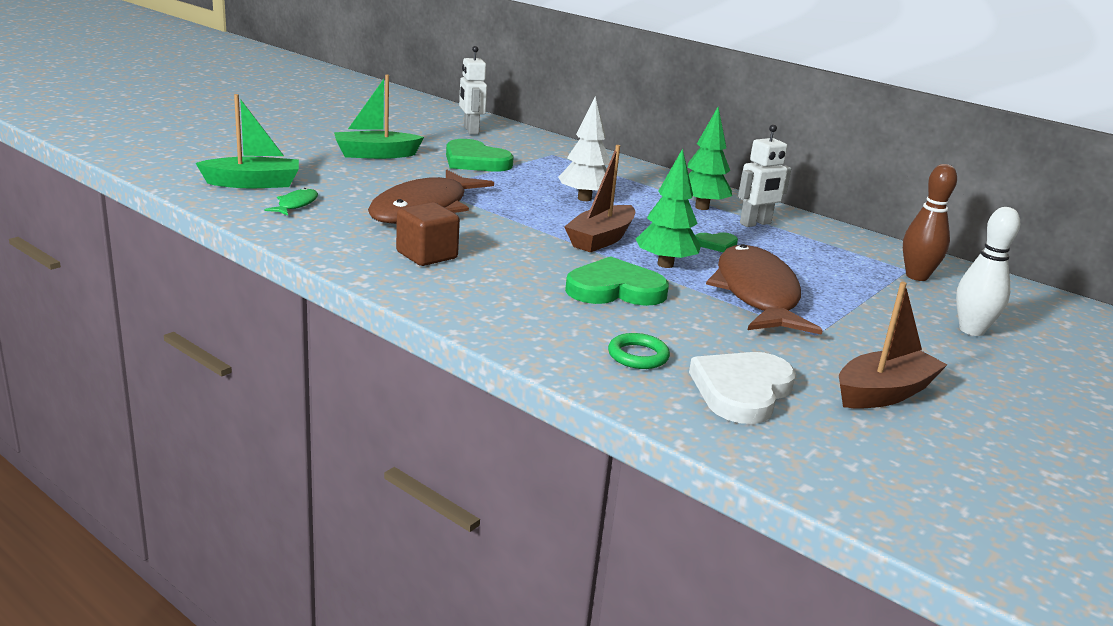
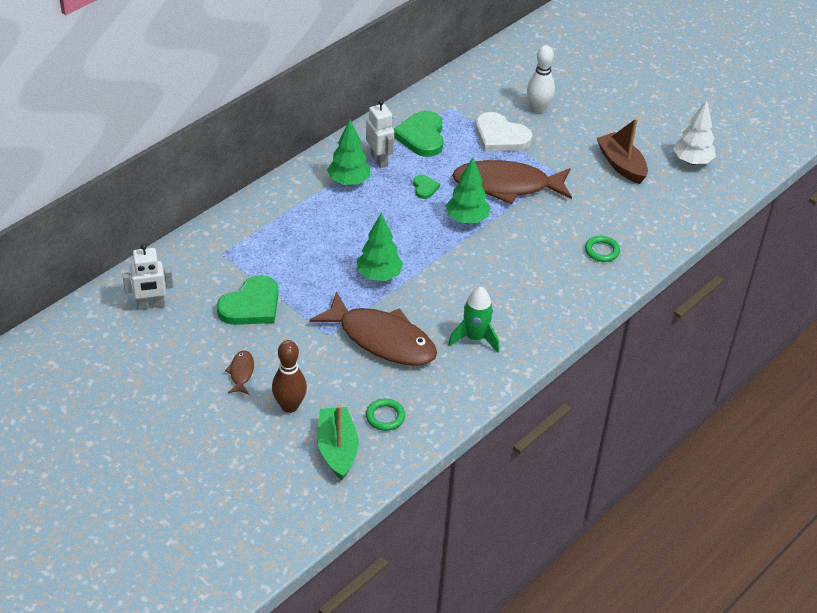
camera: 85 degrees left, 20 degrees up
(296, 205) = (385, 417): green fish -> green ring
(375, 154) = (241, 372): green boat -> brown fish
(427, 255) = (475, 338): brown cube -> green rocket
(536, 213) = (379, 275): none -> green tree
(584, 198) = (340, 245): white tree -> white tree (692, 161)
(601, 239) = (426, 245): brown boat -> none
(615, 289) = (513, 249): green heart -> green heart (421, 136)
(742, 391) = (632, 217): white heart -> white heart (500, 136)
(916, 276) = (463, 107): brown bowling pin -> brown bowling pin (289, 406)

